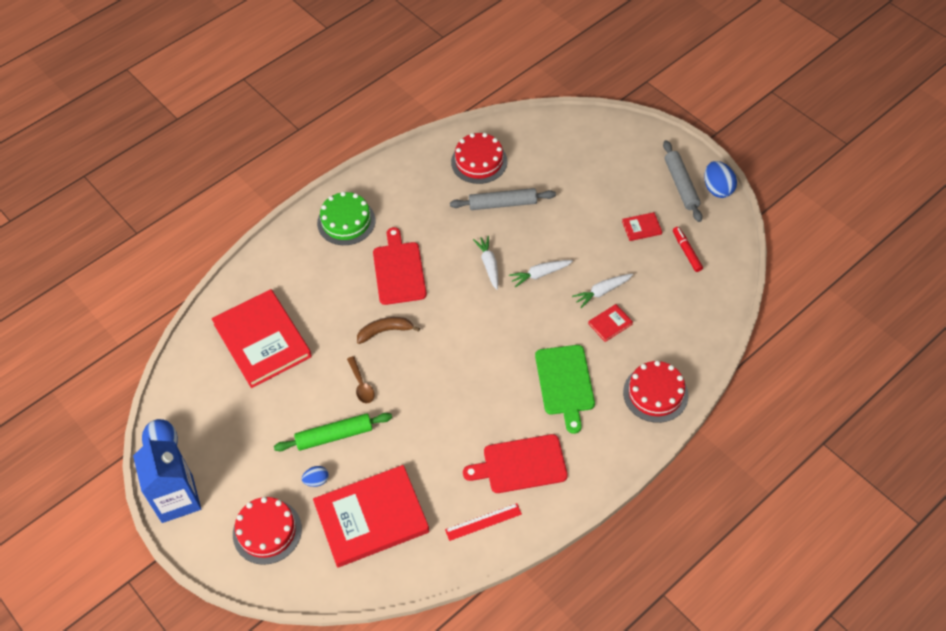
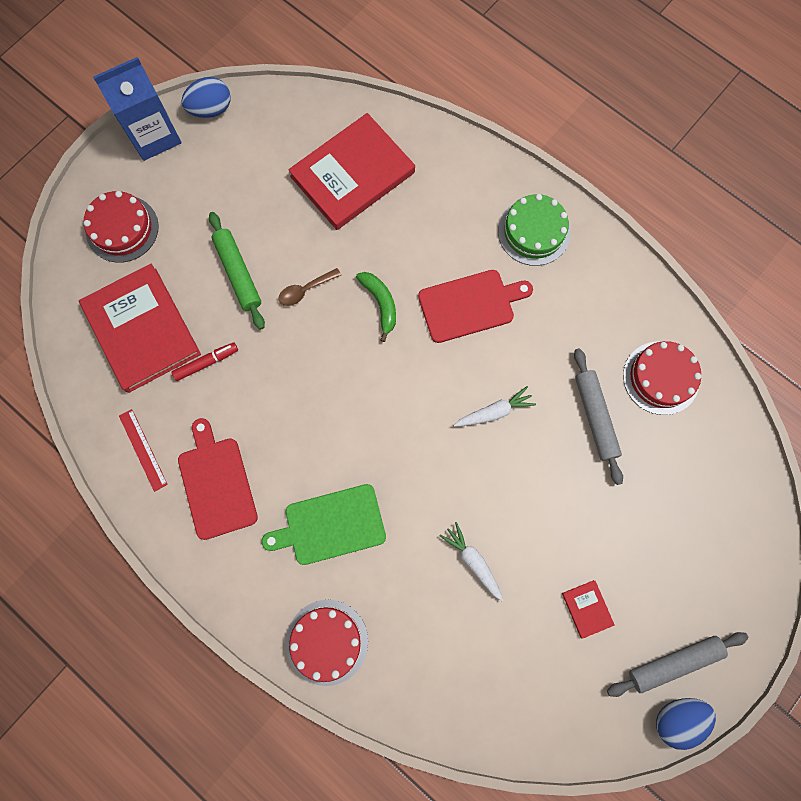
camera: 80 degrees right, 20 degrees up
(316, 480) = (182, 265): blue egg -> none
(385, 331) = (380, 304): brown banana -> green banana
(540, 274) = (489, 478): white carrot -> none
(610, 324) = (424, 576): red book -> none
(686, 252) = (556, 675): red marker -> red marker (206, 363)

